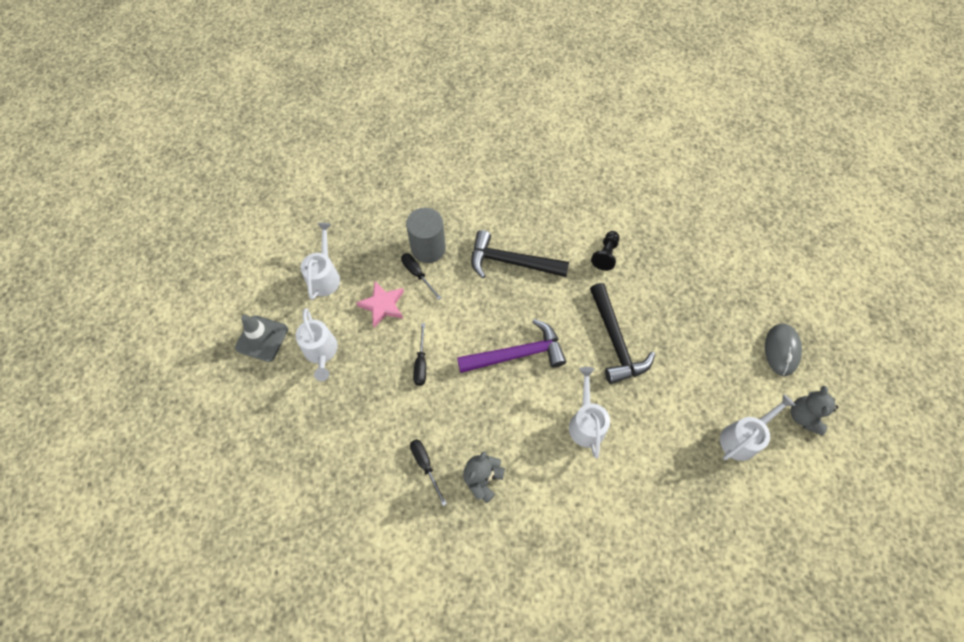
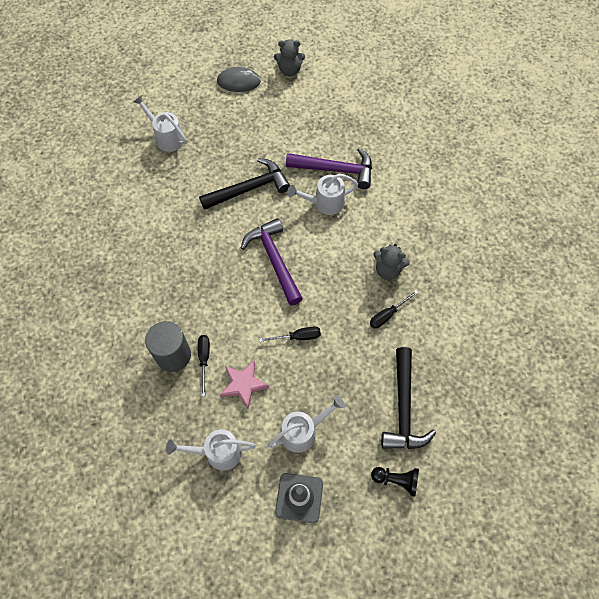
camera: 100 degrees left, 0 degrees up
(417, 274) = (204, 359): black screwdriver -> black screwdriver turned 135 degrees clockwise
(511, 262) = (181, 277): black hammer -> black hammer (403, 408)
(605, 255) = (165, 202): black pawn -> black pawn (396, 480)
(635, 446) = (335, 170): none -> purple hammer
(743, 437) = (313, 104): white watering can -> white watering can (166, 137)

